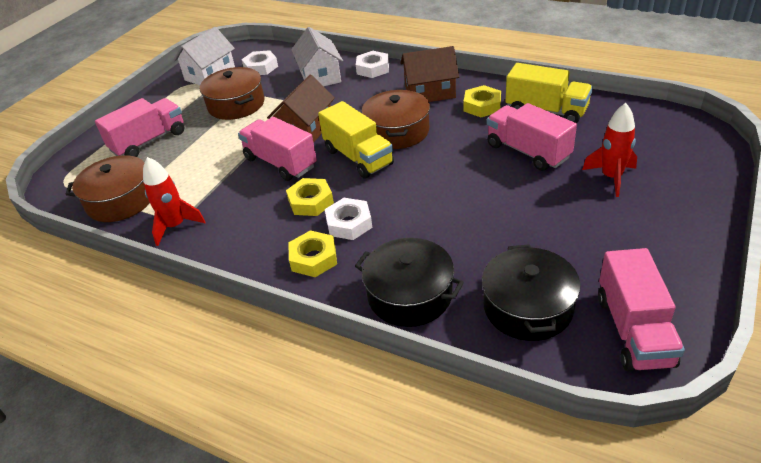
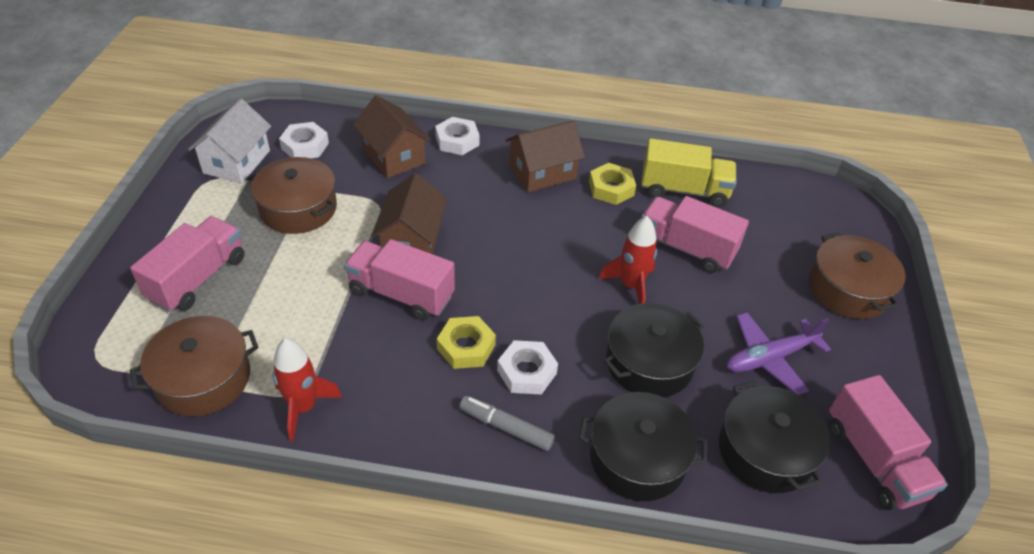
camera: 25 degrees left, 5 degrees up
(313, 258) = (506, 427): yellow nut -> grey marker
(320, 76) = (393, 156): white house -> brown house
(358, 157) = (496, 275): yellow truck -> none
(397, 131) = (528, 233): brown pot -> brown pot (848, 289)
(454, 229) = (649, 363): none -> black pot
(566, 238) = (769, 358): none -> purple plane
(611, 177) = (783, 274): red rocket -> red rocket (631, 286)

